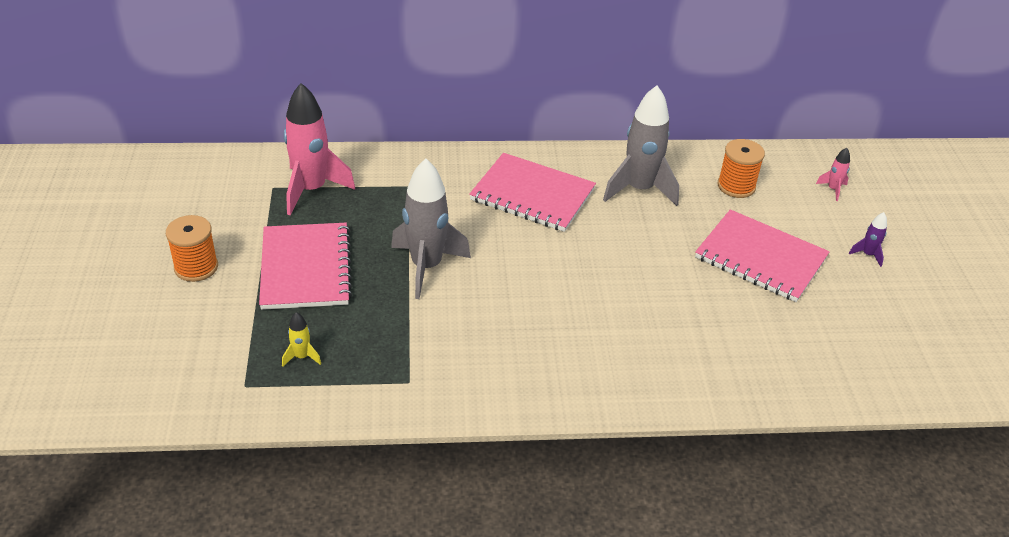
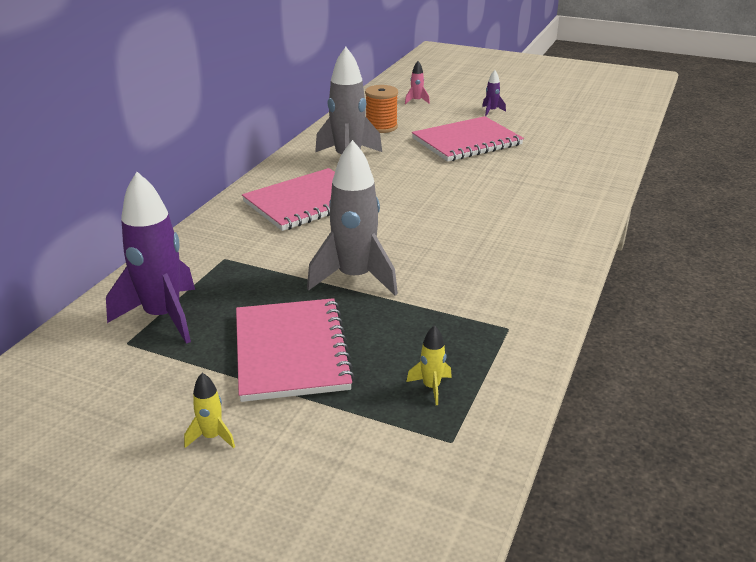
camera: 60 degrees left, 10 degrees down
(196, 267) = (212, 437): orange spool -> yellow rocket
(306, 268) = (291, 351): pink notebook -> pink notebook turned 60 degrees clockwise
(311, 190) = (163, 317): pink rocket -> purple rocket

